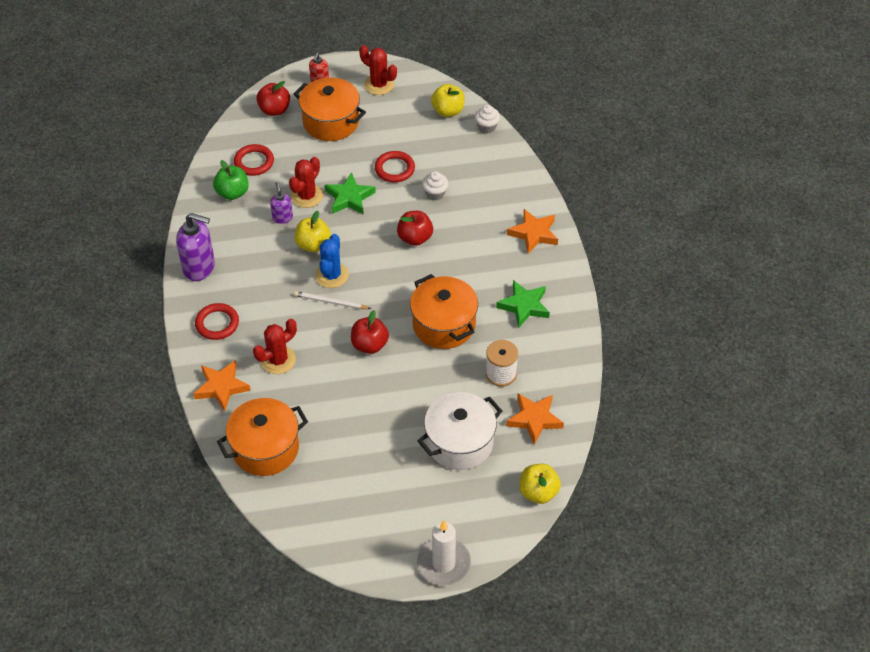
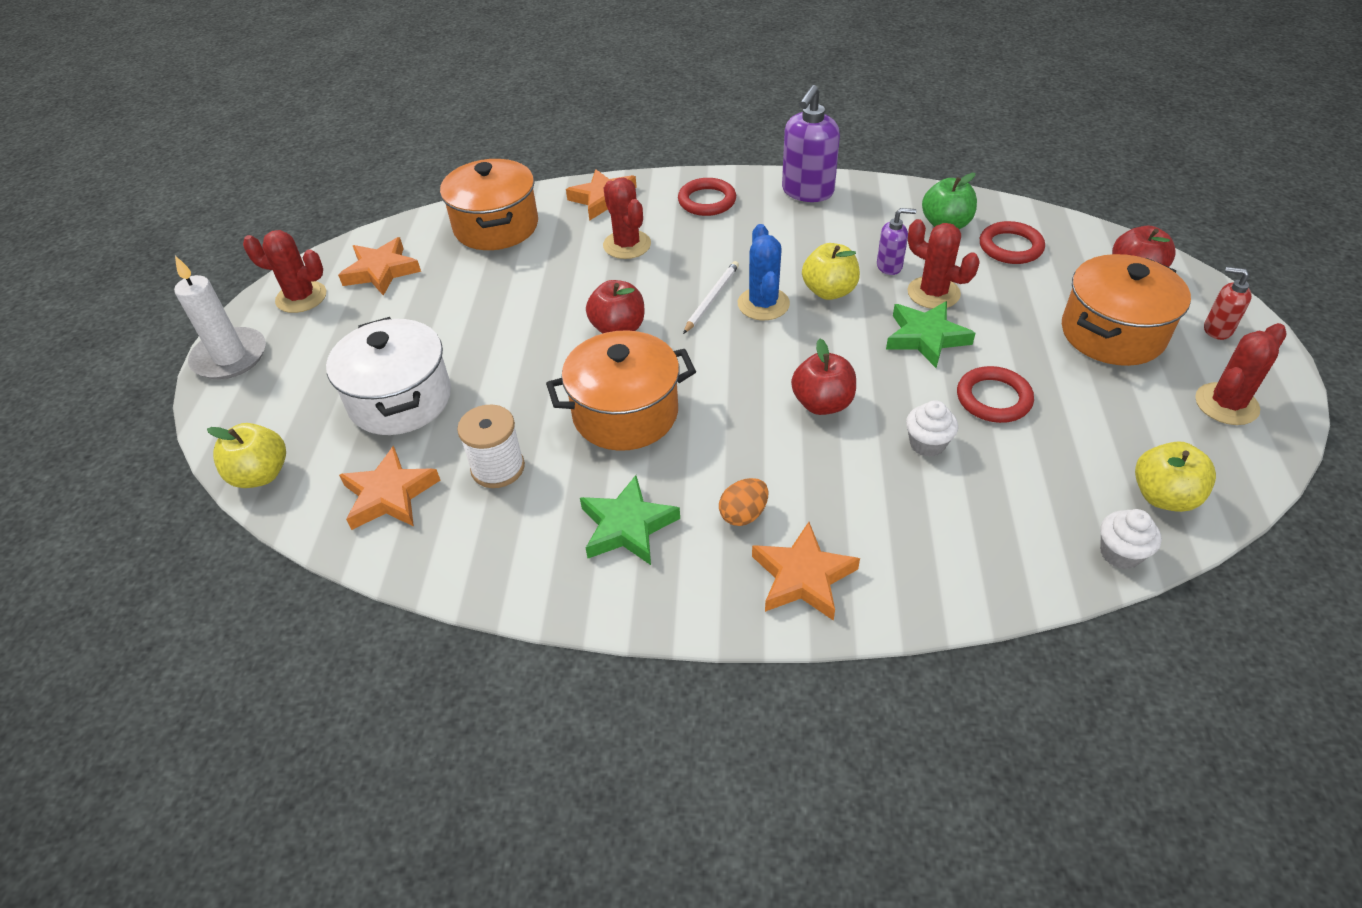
camera: 105 degrees right, 5 degrees down
(332, 275) = (763, 304): blue cactus -> blue cactus turned 60 degrees clockwise
(332, 506) = (381, 271): none -> orange star
(371, 547) = (301, 297): none -> red cactus
(502, 260) = (743, 514): none -> orange egg

